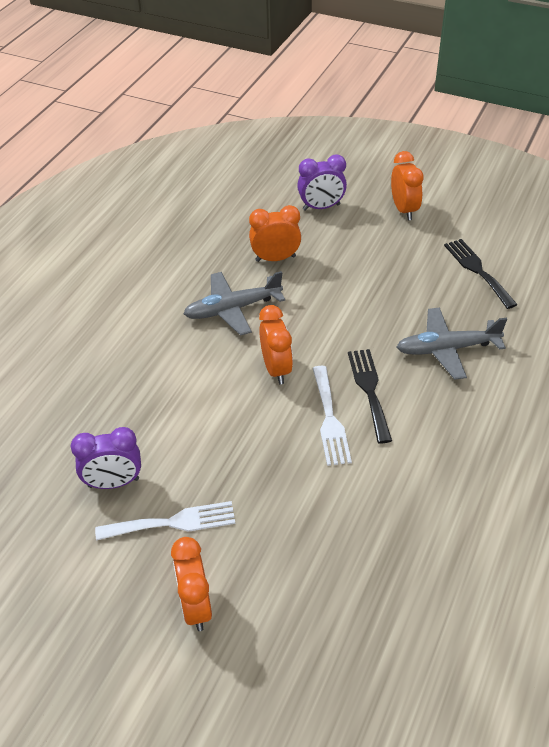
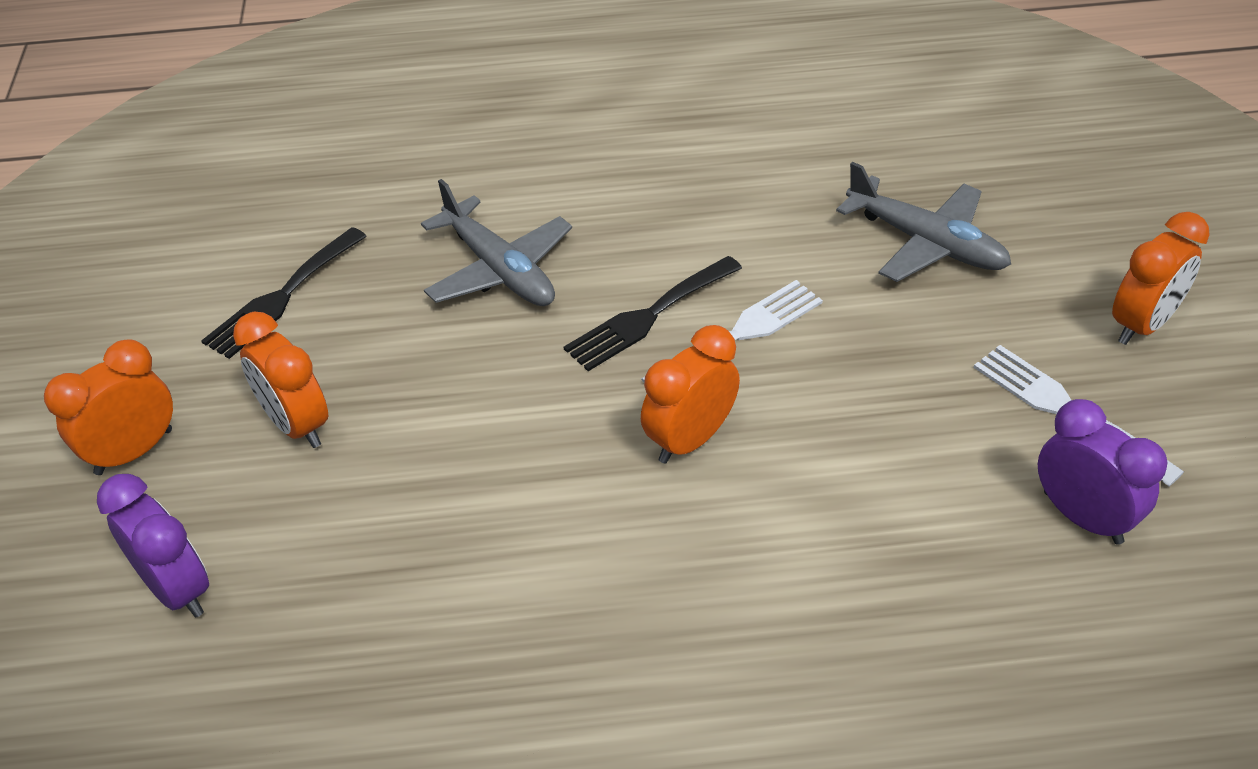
camera: 120 degrees left, 0 degrees up
(233, 309) = (589, 575): grey plane -> grey plane (925, 243)
(275, 258) = (397, 584): orange clock -> orange clock (297, 424)

